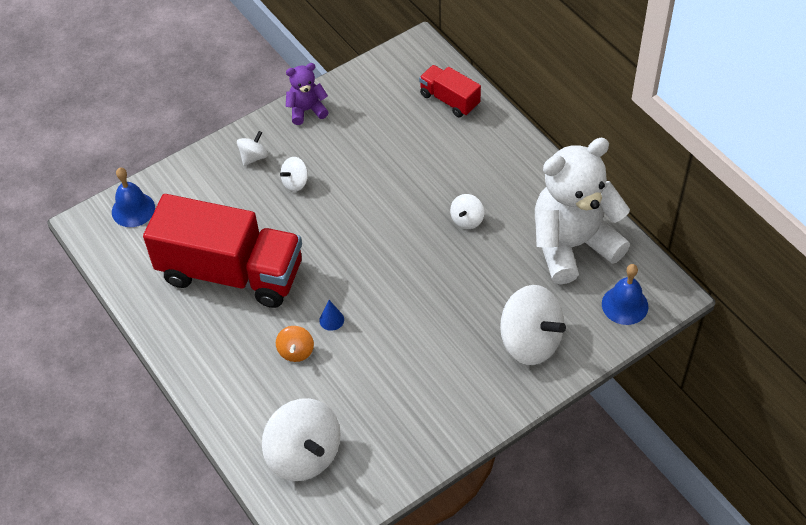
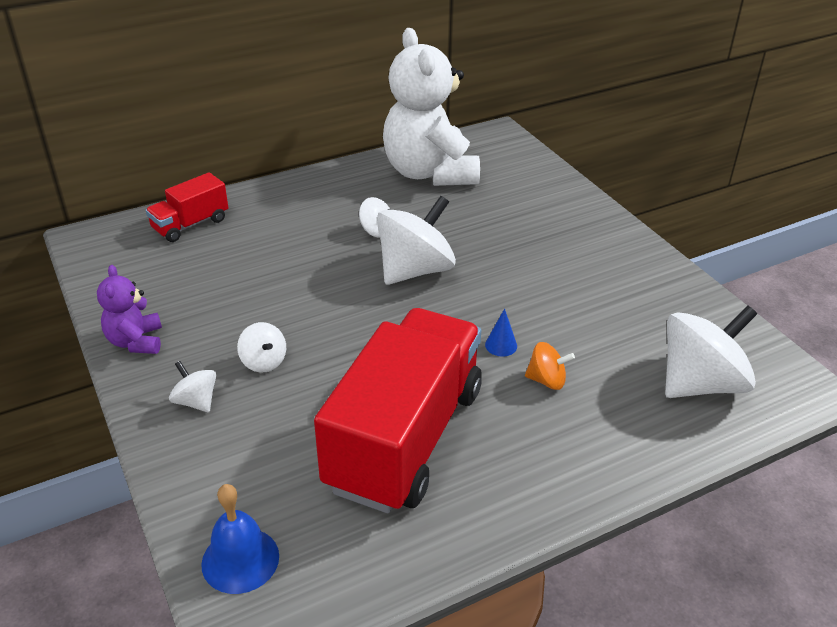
camera: 85 degrees left, 15 degrees down
(530, 341) = (545, 210): white spinning top -> white spinning top (415, 270)
(625, 305) = (507, 155): blue bell -> none

